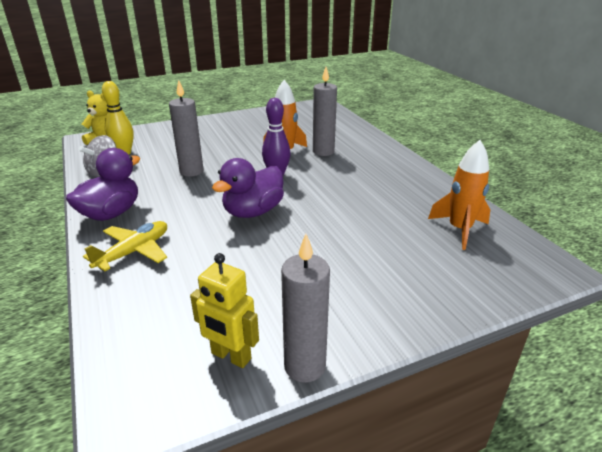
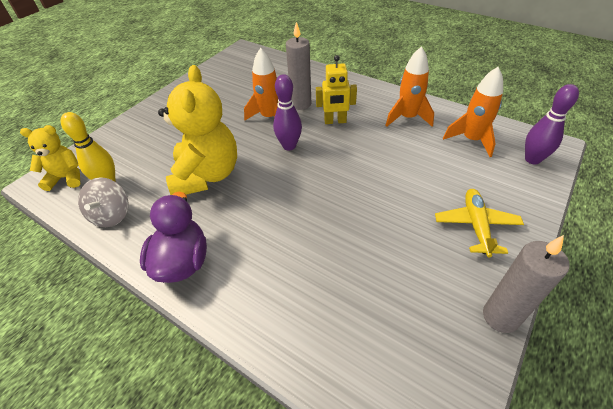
camera: 30 degrees left, 15 degrees up
(134, 252) = (256, 292): yellow plane -> yellow plane (476, 225)
(191, 171) = (207, 175): grey candle -> yellow teddy bear
(230, 356) = (446, 342): yellow robot -> yellow robot (335, 121)
(253, 212) = (312, 194): purple duck -> none
(412, 191) = (407, 118): none -> orange rocket
(512, 269) = (532, 159): none -> purple bowling pin

